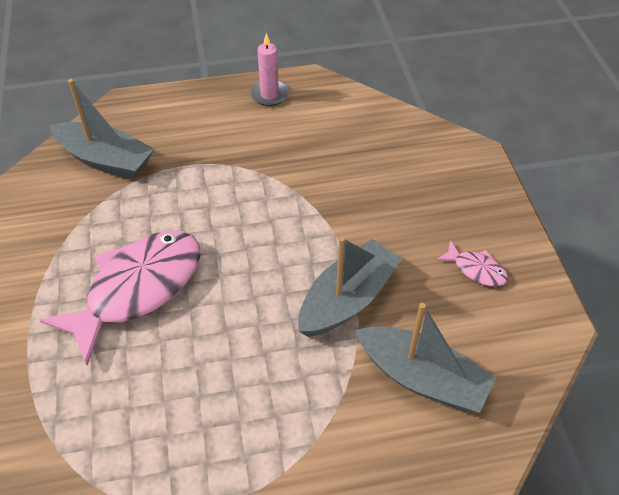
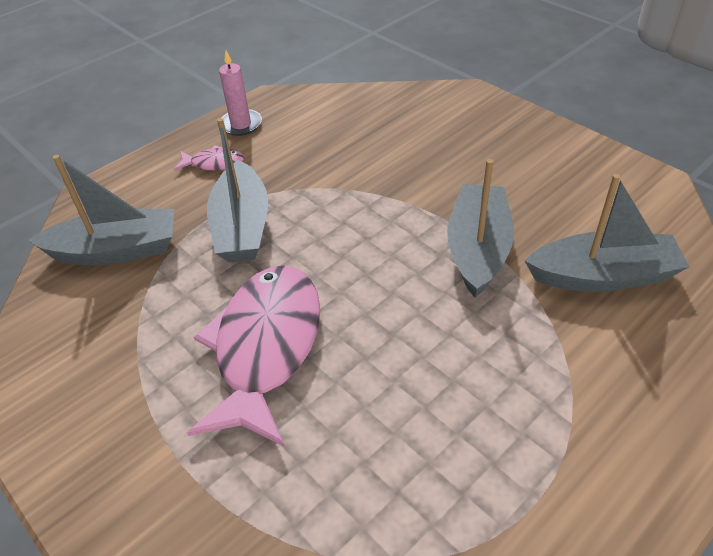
camera: 30 degrees left, 5 degrees down
(199, 185) = (242, 226): none -> grey boat
(476, 269) = (557, 174): pink fish -> pink fish (214, 163)

